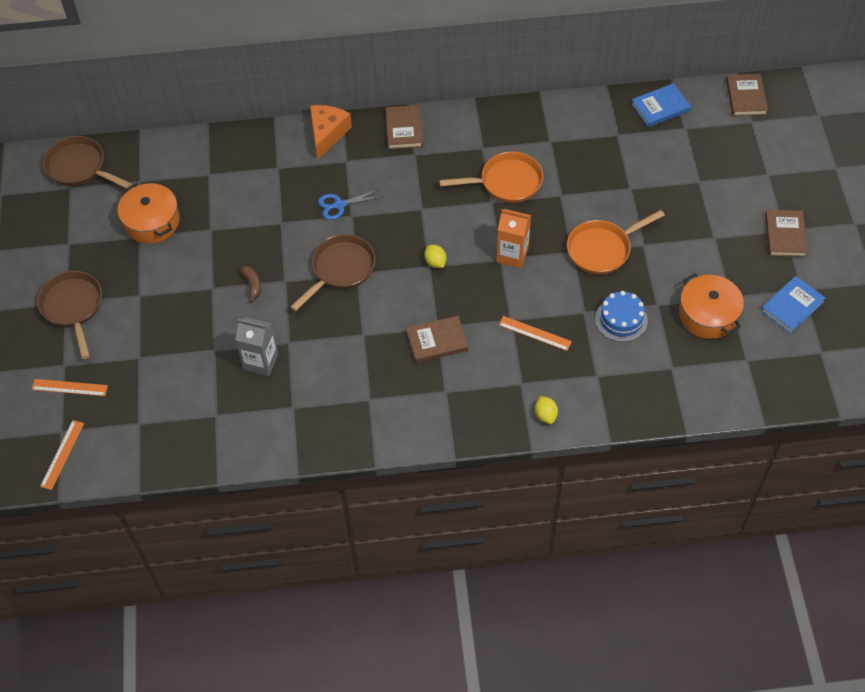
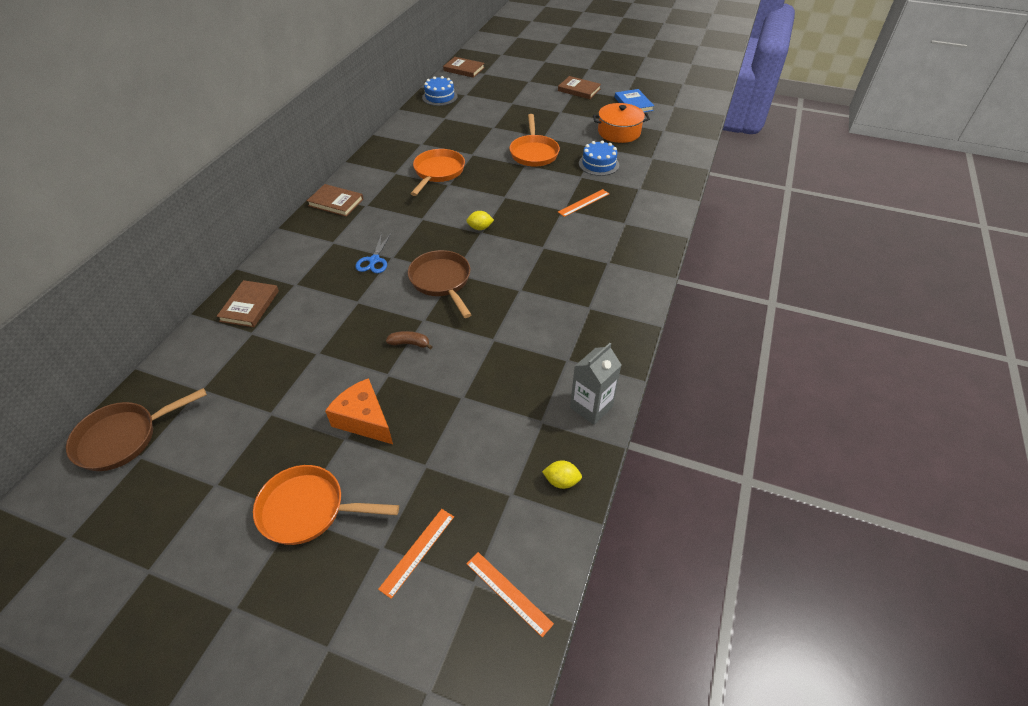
camera: 65 degrees left, 10 degrees down
(73, 307) = (308, 509): brown pan -> orange pan
(152, 222) = (262, 396): orange pot -> none
(261, 362) = (501, 366): grey carton -> grey carton (591, 407)
(327, 134) = (293, 243): orange cheese -> orange cheese (364, 420)
(437, 341) = (557, 251): brown book -> brown book (250, 306)
(512, 255) = (505, 190): orange carton -> none
(545, 415) = (660, 221): yellow lemon -> yellow lemon (561, 481)
(660, 107) = (439, 97): blue book -> blue cake

